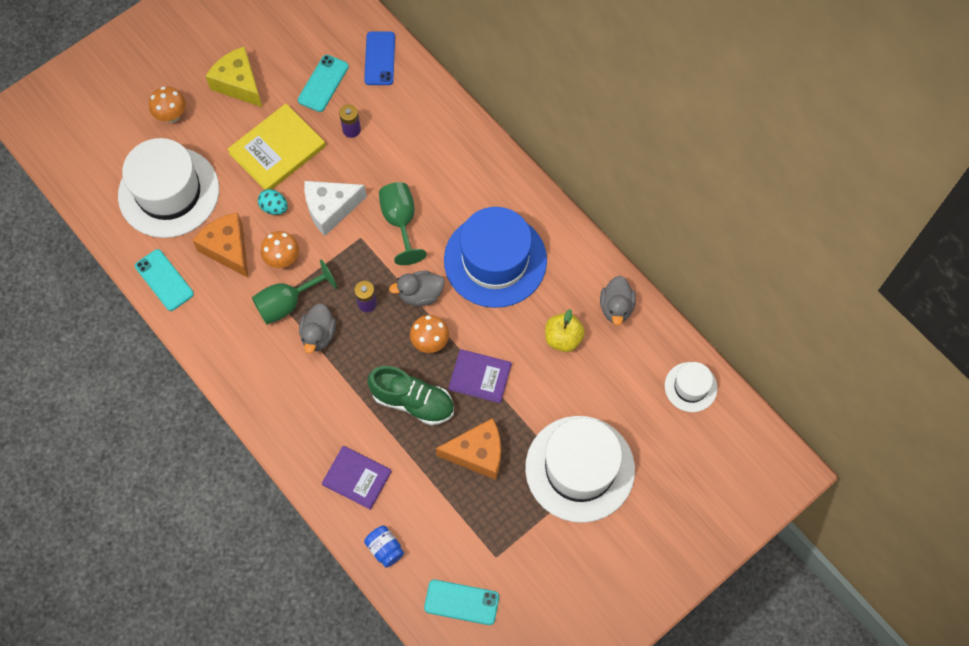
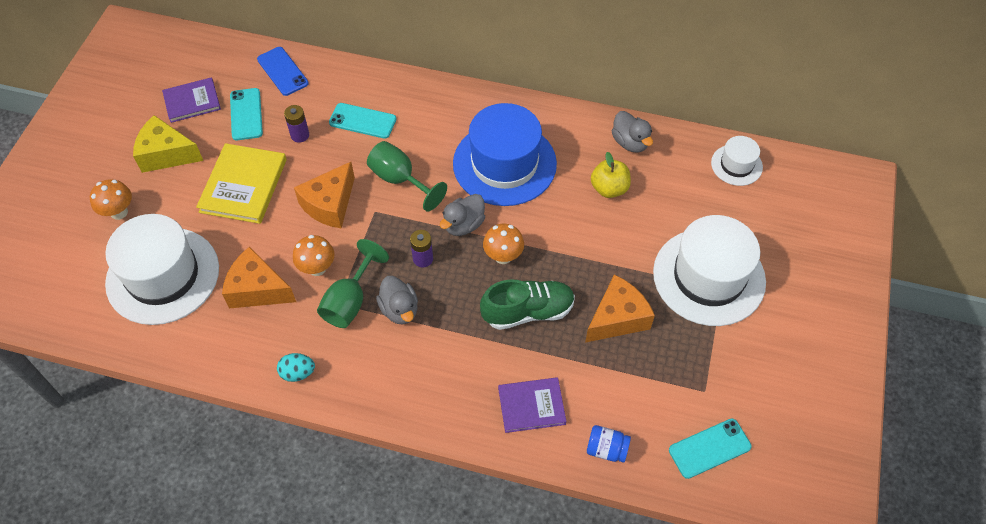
camera: 35 degrees left, 10 degrees down
(164, 280) = (214, 351): turquoise phone -> turquoise phone (362, 121)
(274, 207) = (276, 232): turquoise egg -> turquoise egg (298, 373)
(330, 209) = (330, 204): white cheese -> orange cheese
(480, 377) = (568, 257): purple book -> purple book (192, 101)

